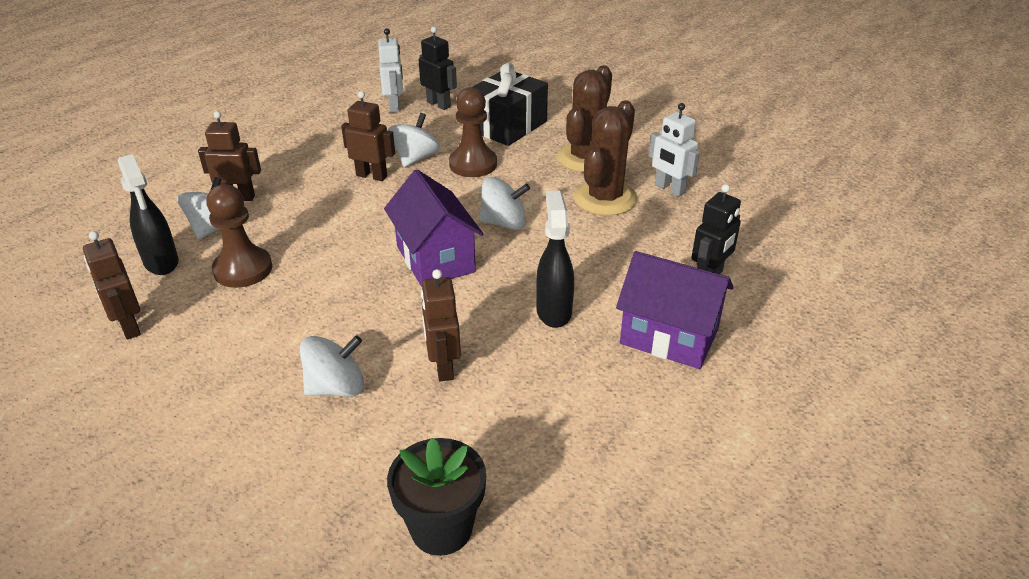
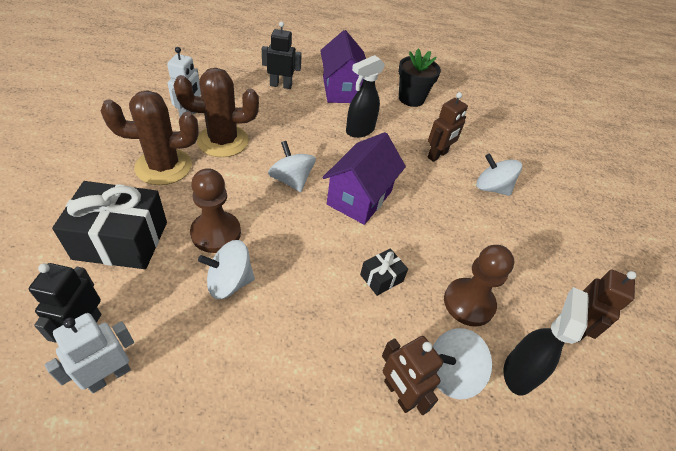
camera: 130 degrees left, 10 degrees up
(330, 231) = (381, 278): none -> black gift
(372, 176) = (283, 299): brown robot -> none
(441, 528) = (507, 123): black flower pot -> black flower pot (411, 99)

